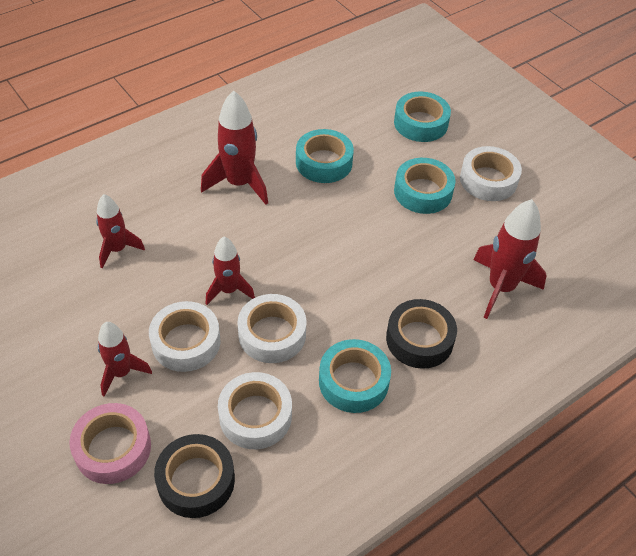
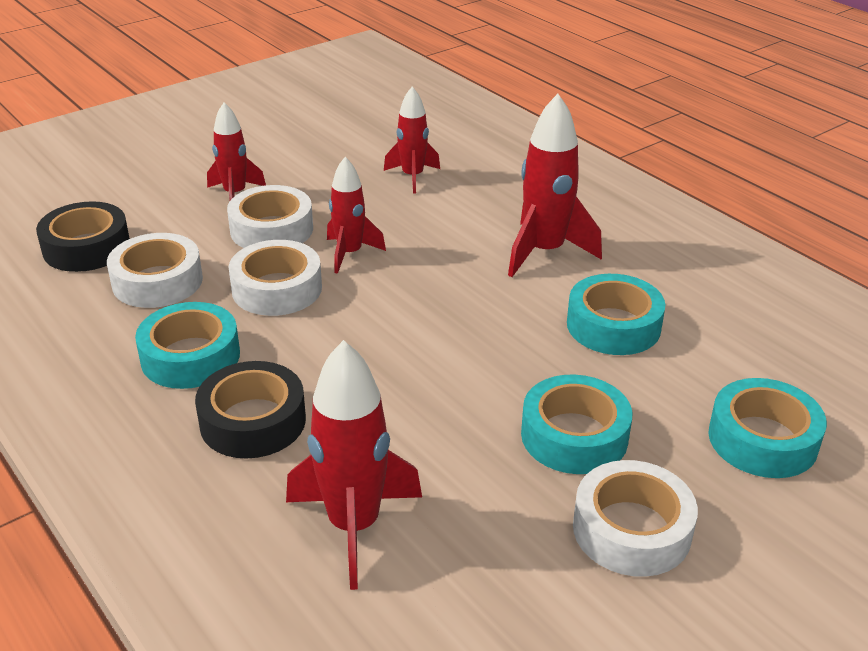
camera: 90 degrees right, 15 degrees down
(113, 448) = (142, 198): pink tape -> none

